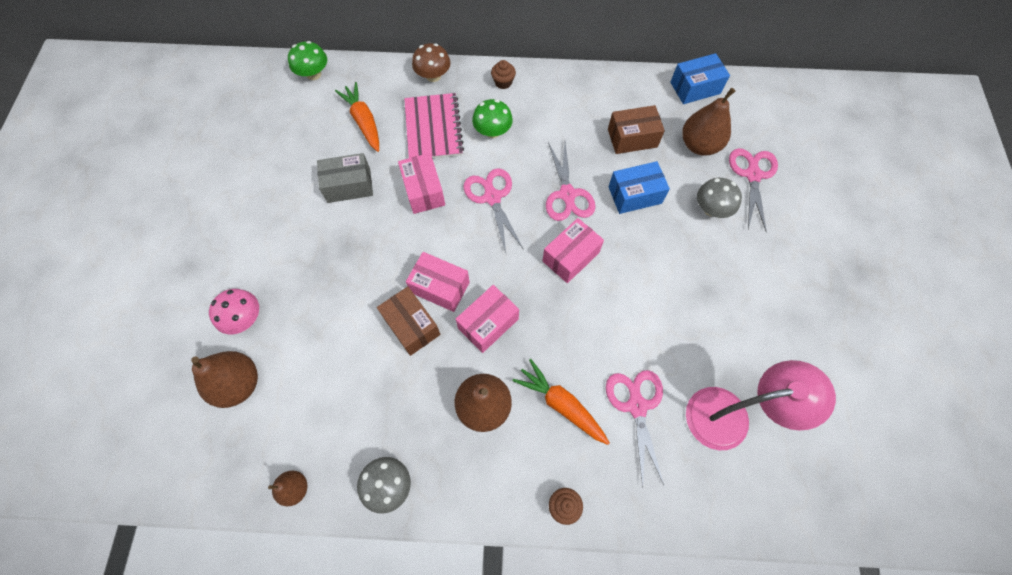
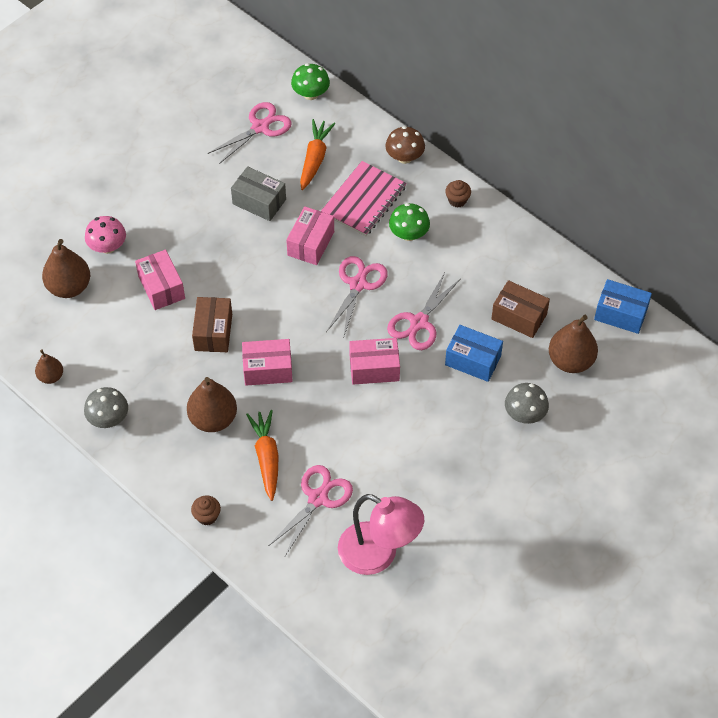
camera: 40 degrees right, 10 degrees down
(440, 287) = (257, 321): pink box -> pink box (161, 287)
(752, 175) = (590, 415): pink scissors -> pink scissors (260, 127)

